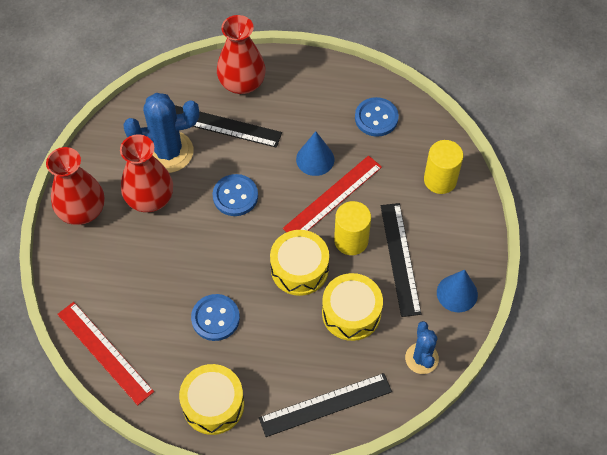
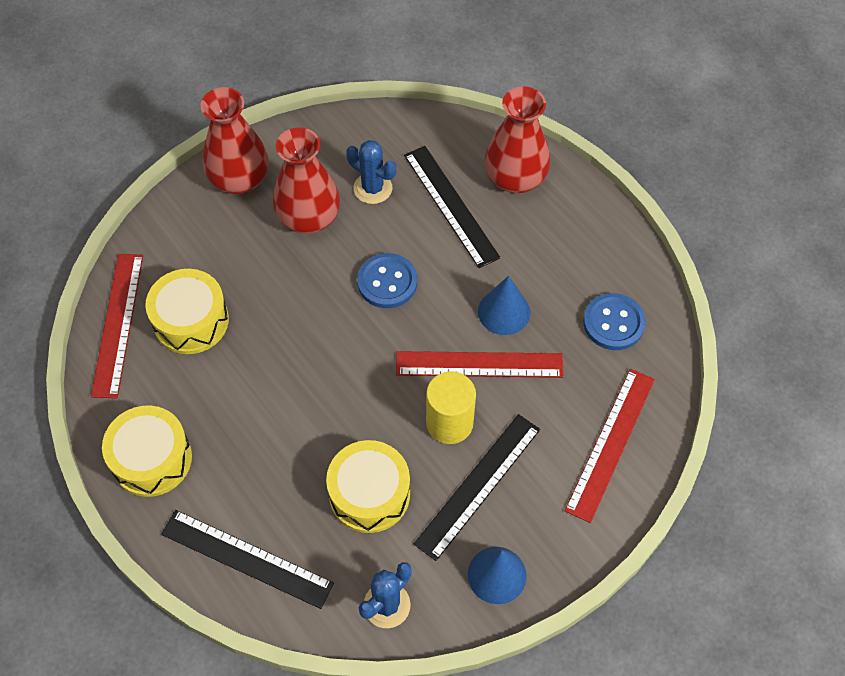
camera: 45 degrees right, 0 degrees up
(168, 152) = (373, 188): blue cactus -> blue cactus, size x0.60
(215, 318) = (242, 381): blue button -> none
(299, 269) = (369, 405): yellow drum -> yellow drum (191, 321)
(440, 180) = (611, 443): yellow cylinder -> red ruler

